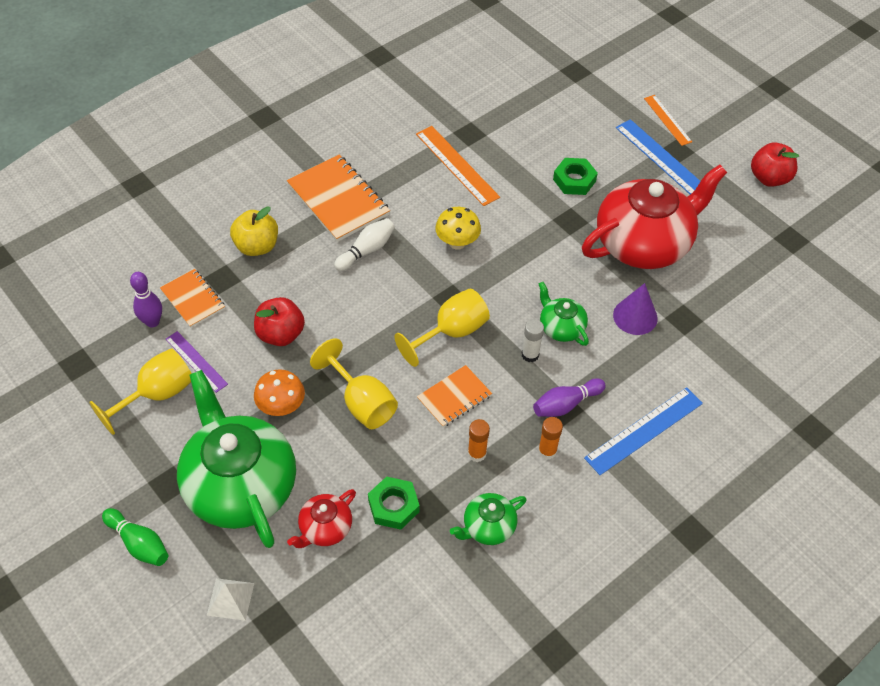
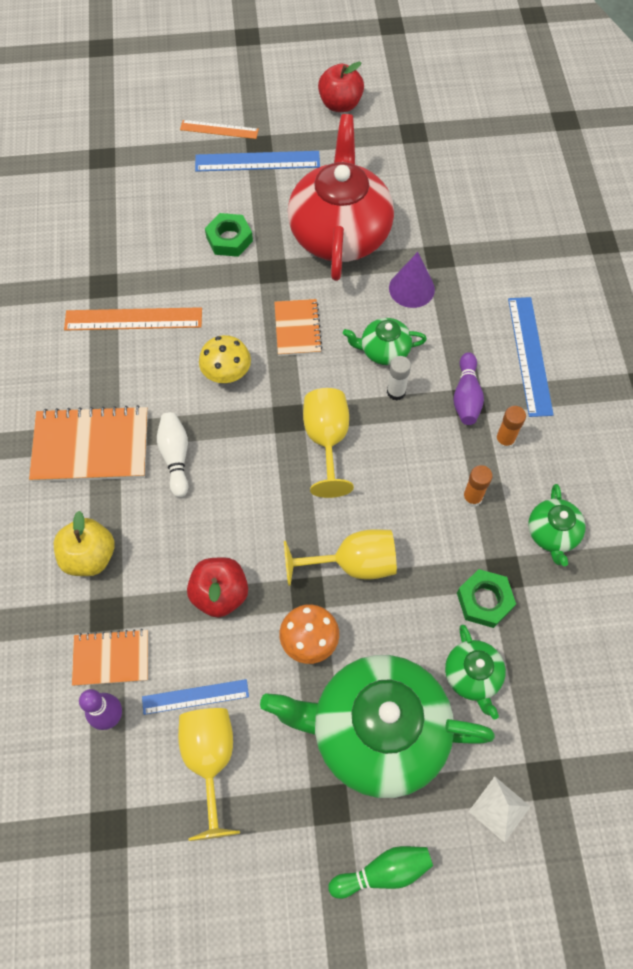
camera: 55 degrees left, 10 degrees up
(196, 361) = (195, 696): purple ruler -> blue ruler
(325, 528) = (472, 676): red teapot -> green teapot
(454, 397) = (400, 481): orange notebook -> orange notebook (297, 329)

